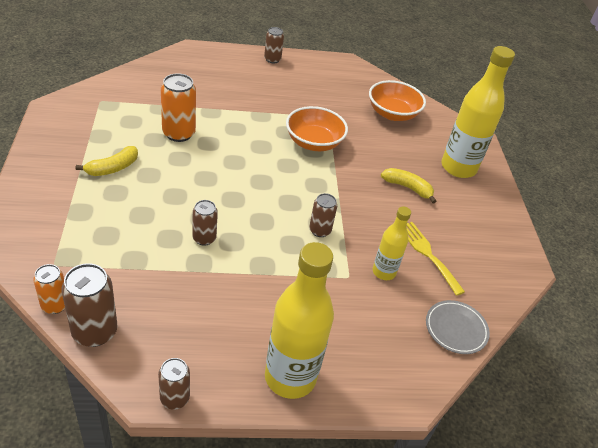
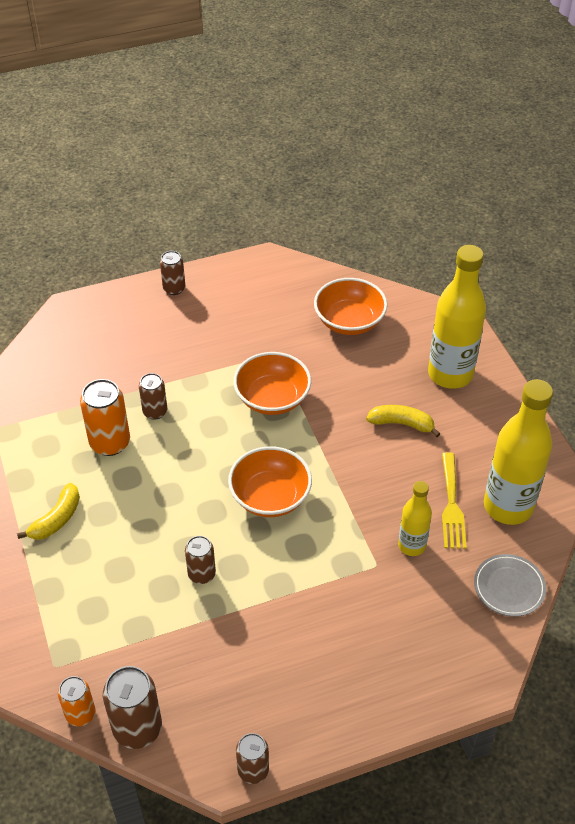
camera: 10 degrees left, 5 degrees up
(283, 203) = (270, 497): none -> orange bowl
(290, 377) = (359, 705): yellow bottle -> yellow bottle (508, 506)
(320, 230) = (324, 517): brown can -> brown can (155, 412)
(428, 254) = (451, 505): yellow fork -> yellow fork turned 135 degrees counterclockwise

